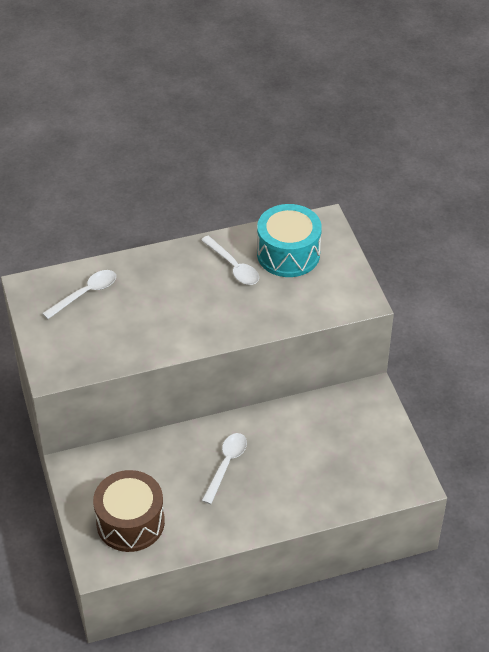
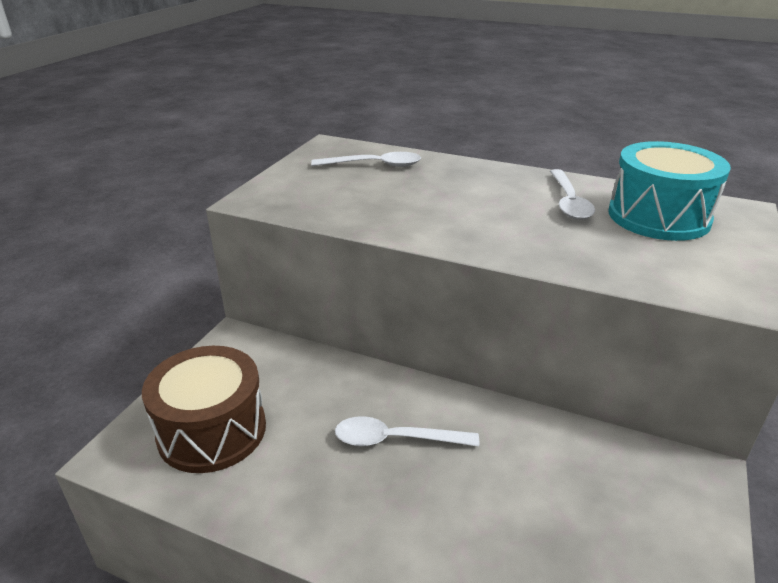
camera: 40 degrees right, 15 degrees down
(226, 465) = (396, 439): white spoon -> white spoon turned 150 degrees counterclockwise

